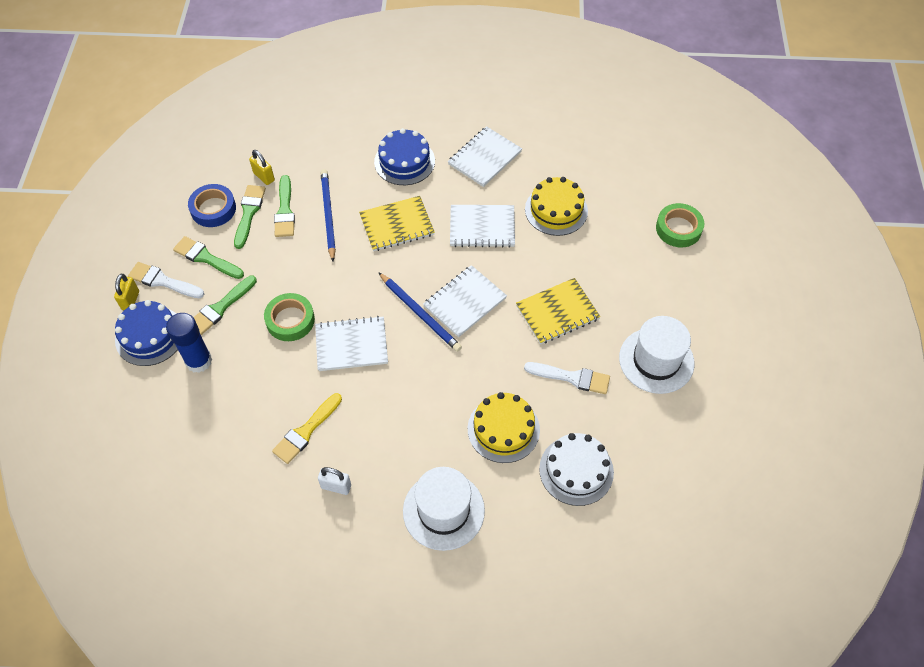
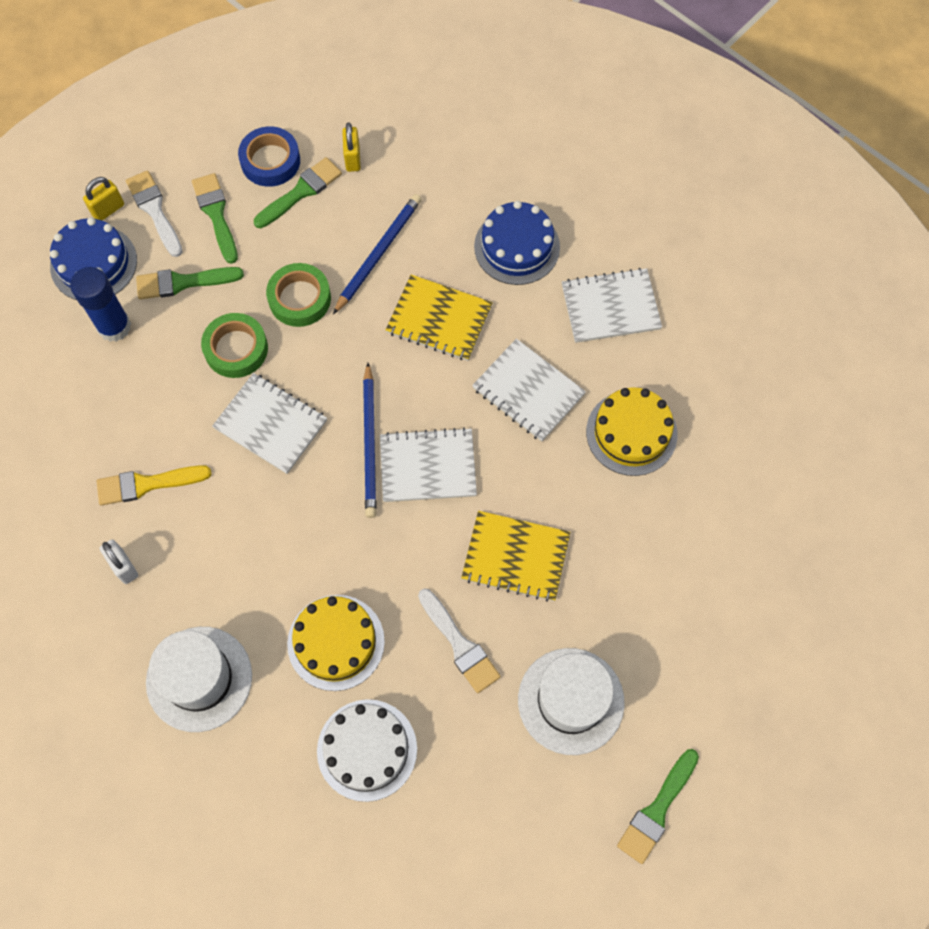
camera: 40 degrees right, 10 degrees up
(285, 211) = (339, 215): green brush -> green brush (657, 810)
(678, 229) = (754, 565): green tape -> green tape (299, 298)

